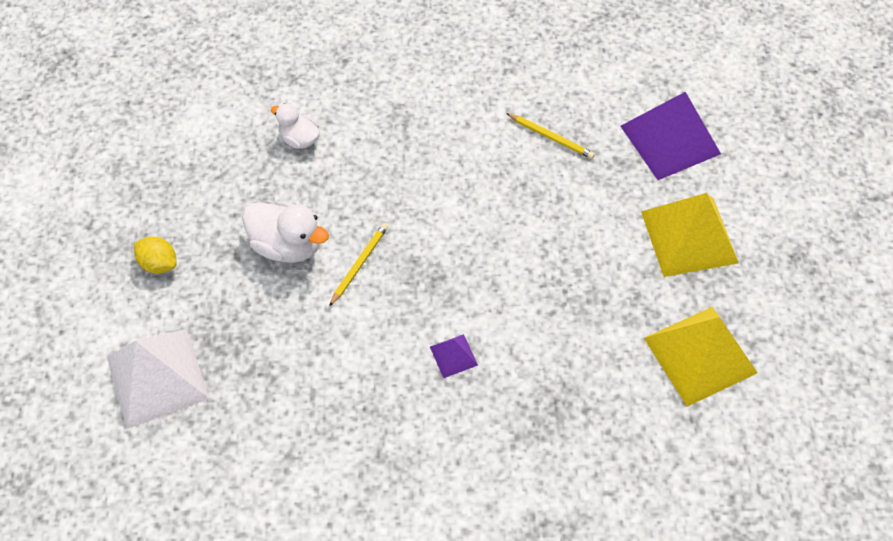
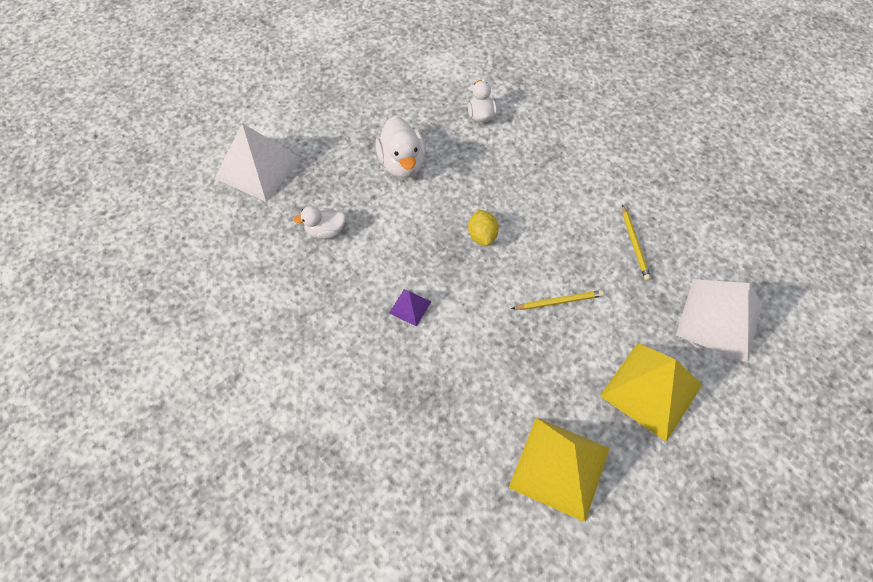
camera: 50 degrees right, 0 degrees up
(159, 263) = (330, 115): yellow lemon -> yellow lemon (482, 236)
(300, 368) = (325, 231): none -> white duck
(359, 264) = (425, 208): yellow pencil -> yellow pencil (559, 301)
(670, 139) = (719, 319): purple pyramid -> white pyramid

